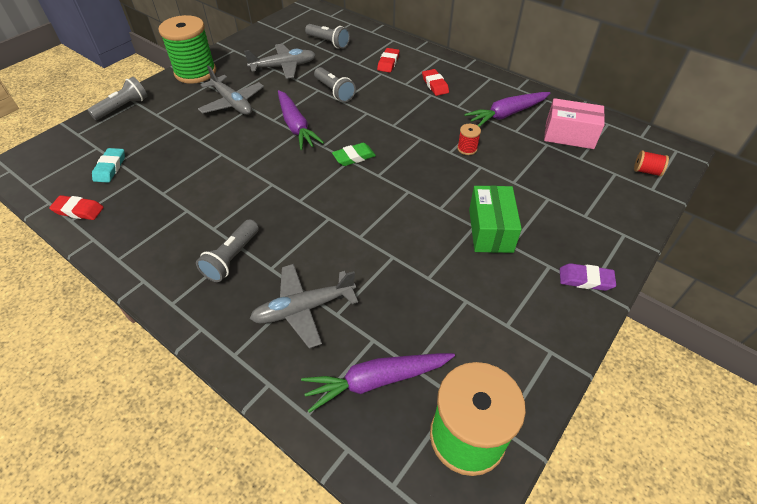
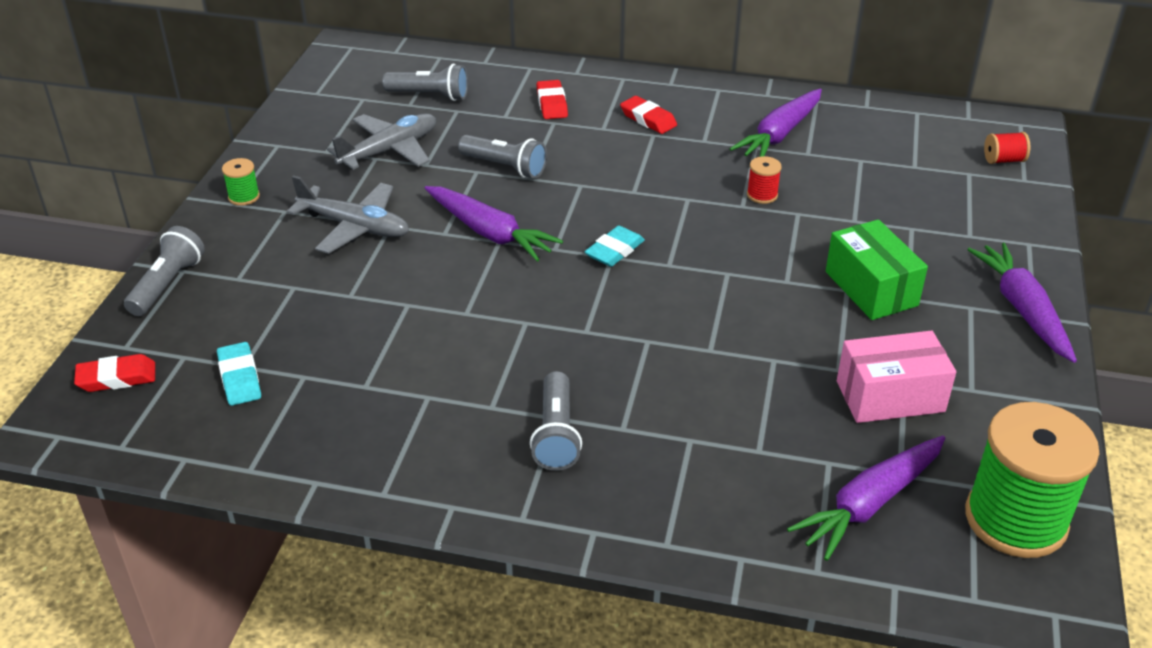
camera: 25 degrees left, 10 degrees down
(78, 210) = (249, 453): red eraser -> red eraser (117, 378)
(195, 72) = (244, 197): green spool -> green spool, size x0.41
(303, 309) = (711, 460): grey plane -> none
(354, 157) = (614, 251): green eraser -> turquoise eraser
(569, 135) = (880, 141): pink box -> pink box (890, 396)
(585, 279) = (1022, 309): purple eraser -> purple carrot

